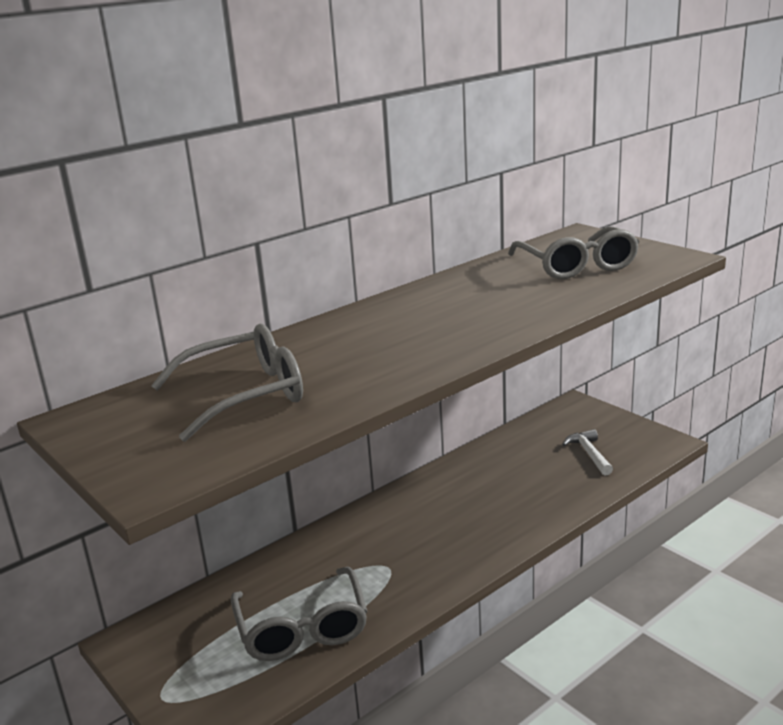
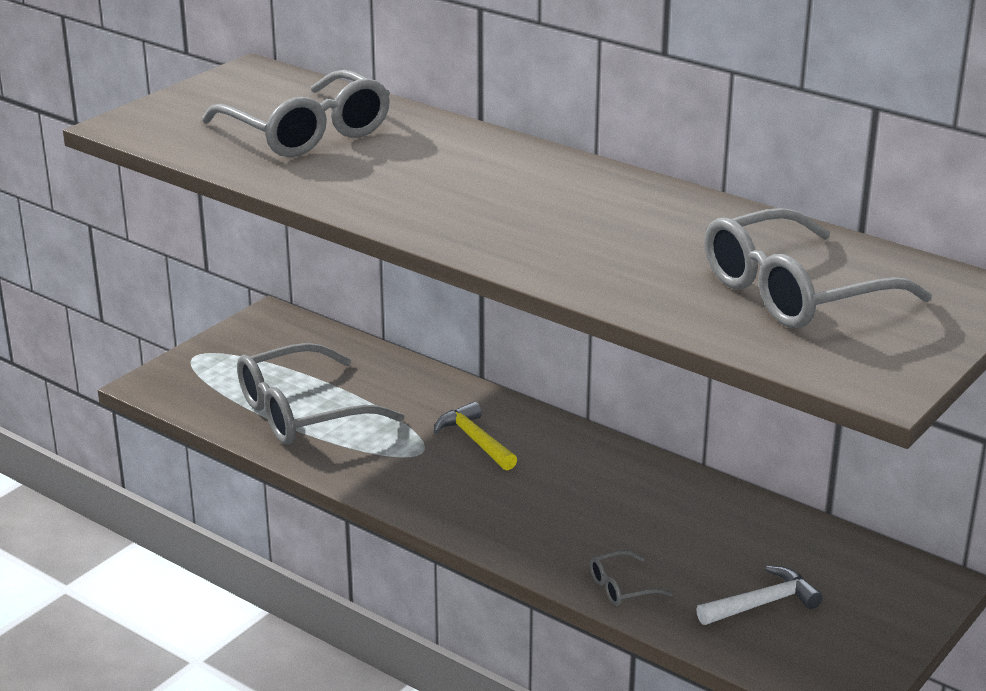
camera: 75 degrees right, 5 degrees up
(382, 540) = (475, 440): none -> yellow hammer
(569, 498) = (622, 587): none -> grey glasses

